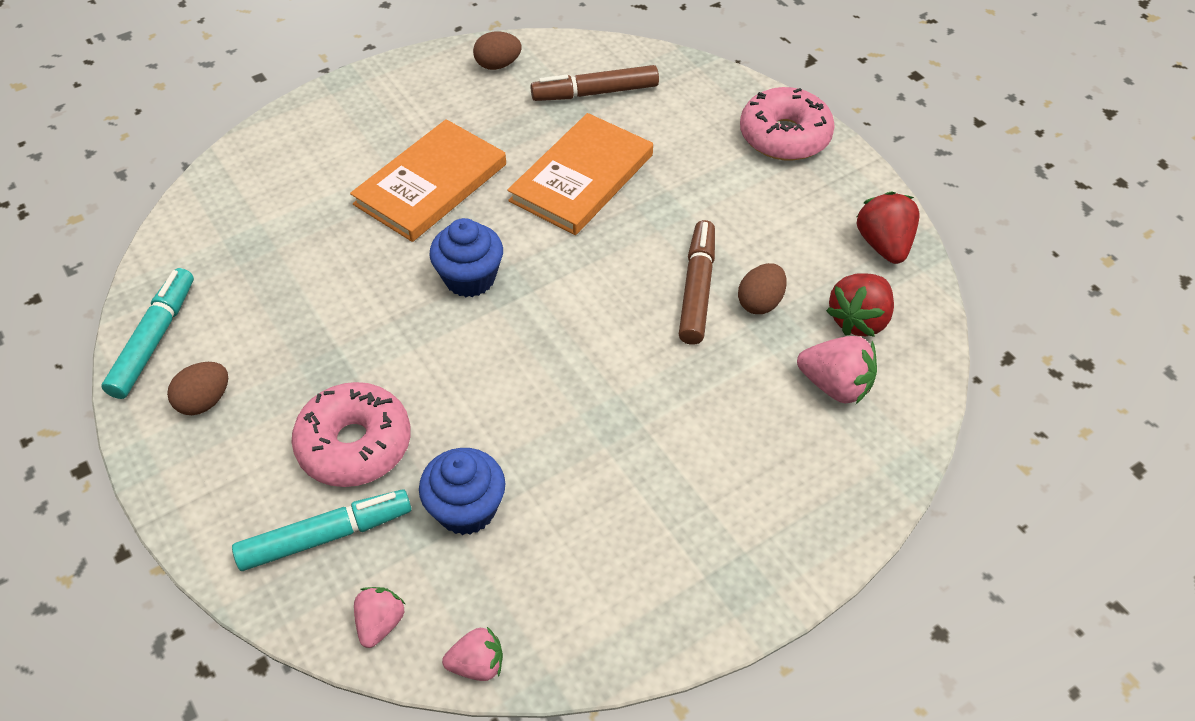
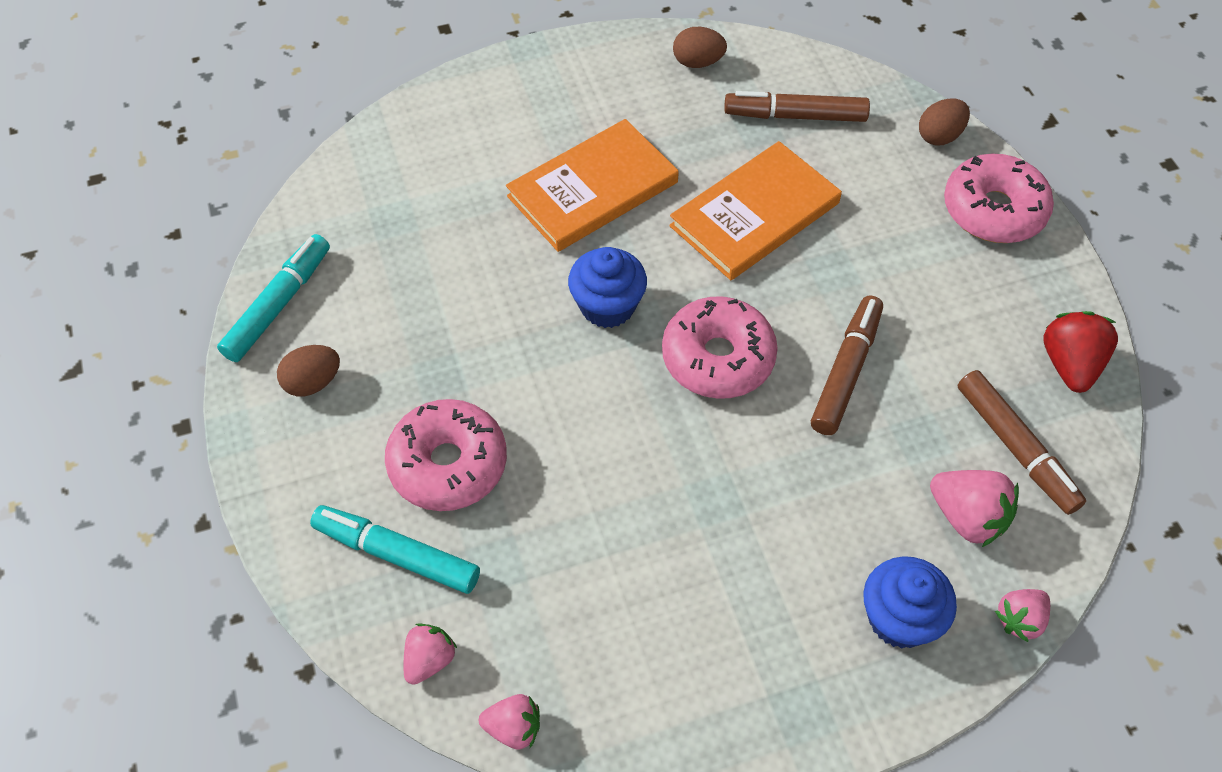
camera: 15 degrees right, 5 degrees up
(325, 536) = (397, 555): turquoise marker -> turquoise marker turned 150 degrees counterclockwise
(466, 509) = (542, 561): blue cupcake -> blue cupcake (899, 618)
(581, 301) = (718, 358): none -> pink donut
(760, 302) = (911, 402): brown egg -> brown egg (939, 136)
(858, 320) = (1015, 447): red strawberry -> brown marker
(904, 459) = (1019, 620): none -> pink strawberry

